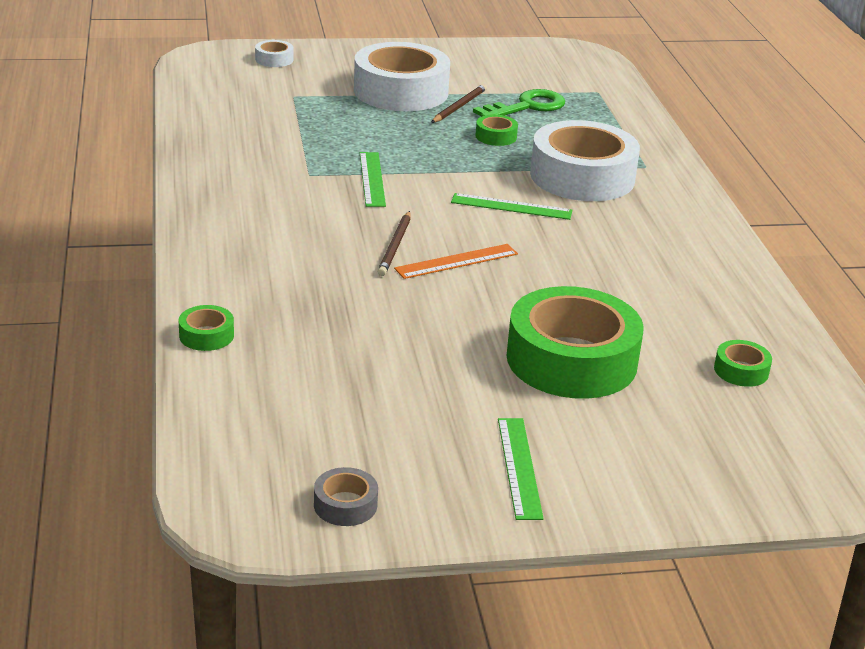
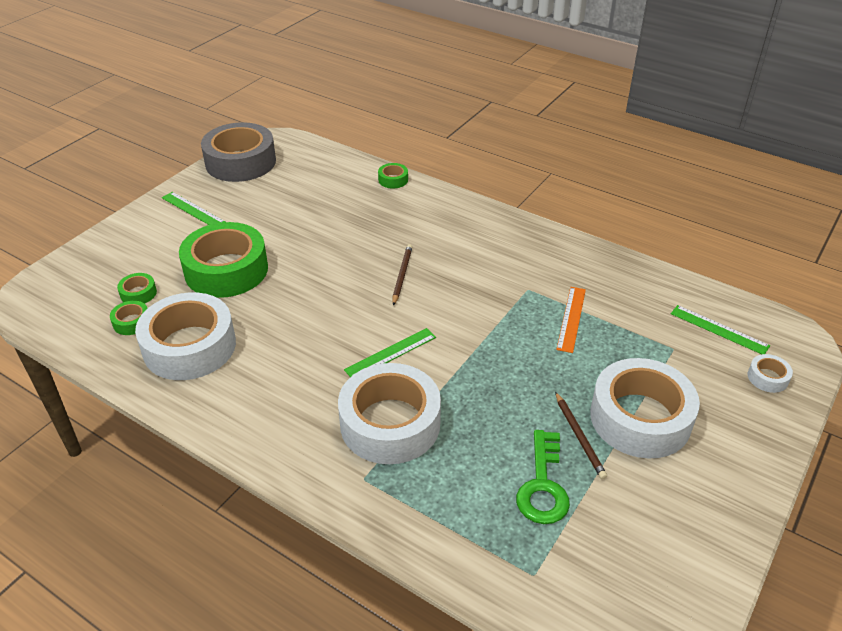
camera: 135 degrees right, 10 degrees up
(345, 505) = (240, 162): grey tape -> grey tape, size x2.41
(372, 179) = (495, 312): green ruler -> green ruler (719, 329)
(395, 246) = (402, 275): brown pencil -> brown pencil turned 45 degrees clockwise
(456, 261) = (358, 288): orange ruler -> orange ruler (571, 318)
(496, 136) = (502, 420): green tape -> green tape (138, 293)
(696, 313) = (189, 346): none -> white tape

